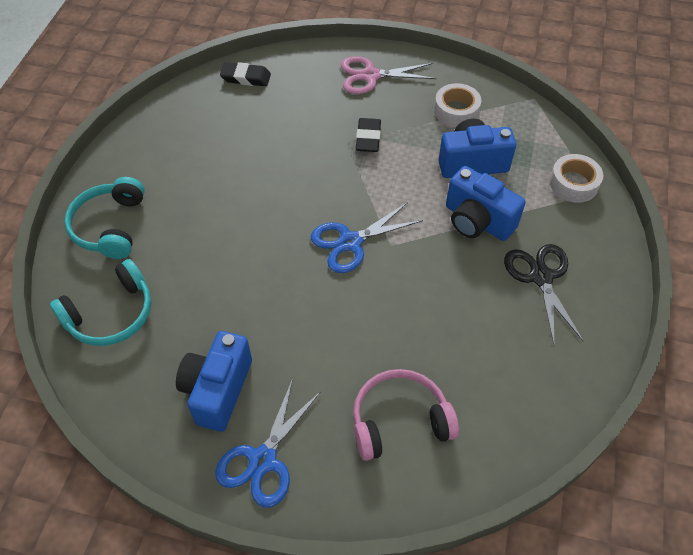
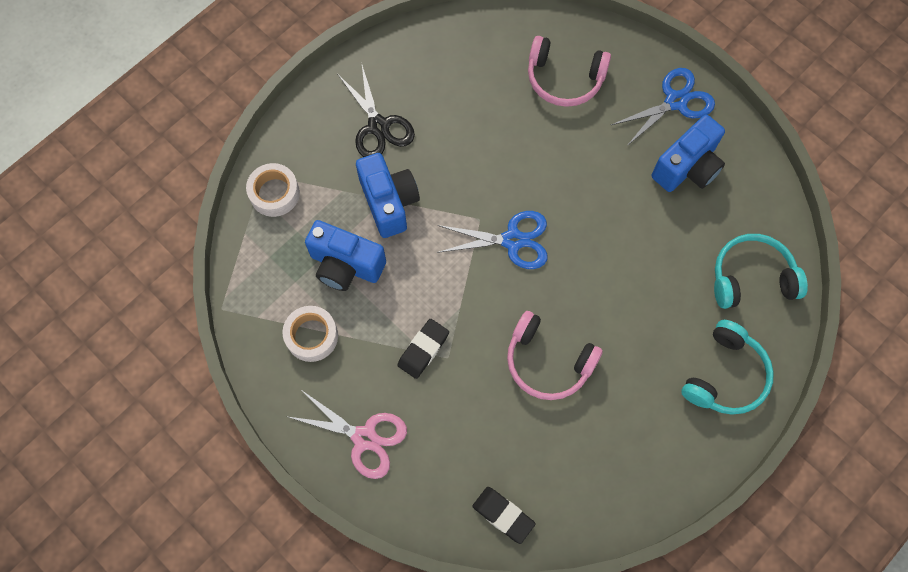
camera: 150 degrees left, 15 degrees up
(266, 172) = (548, 362): none -> pink headphones
(541, 277) = (378, 126): black scissors -> black scissors turned 45 degrees counterclockwise

